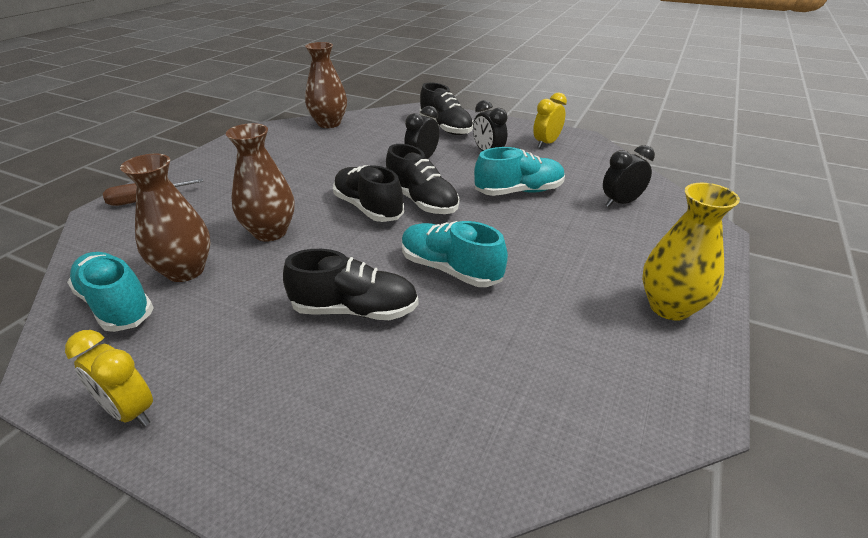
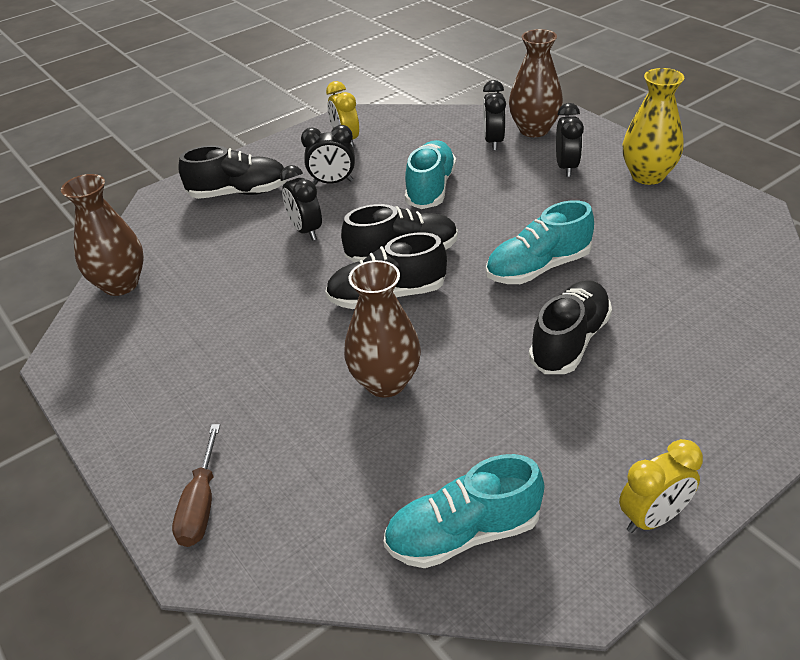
camera: 60 degrees left, 5 degrees up
(185, 271) = (425, 466): brown vase -> brown vase (534, 130)
(624, 251) = (566, 167): none -> black clock

